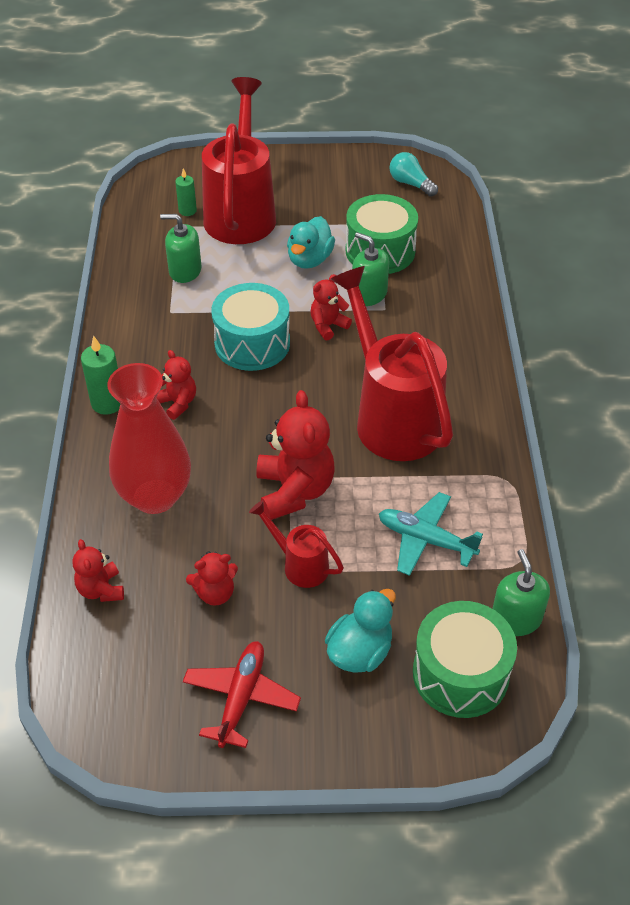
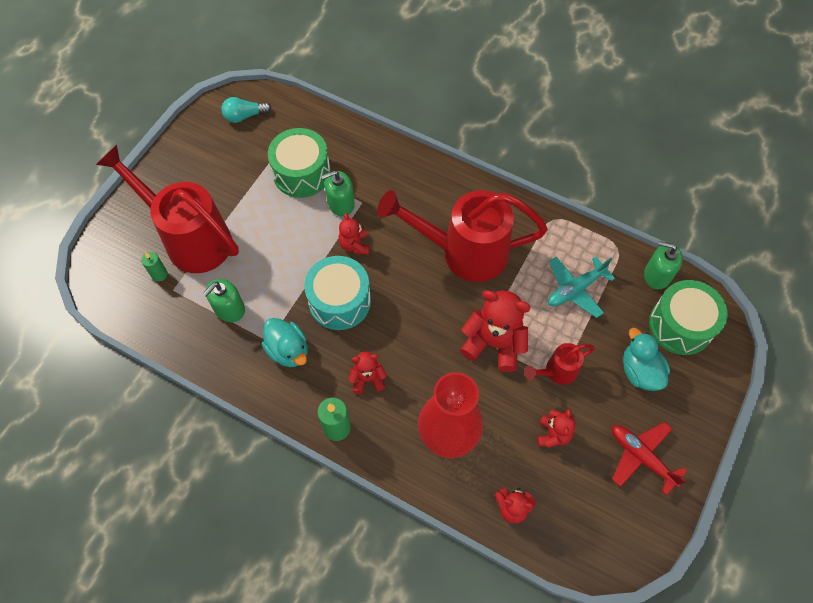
camera: 60 degrees left, 15 degrees up
(309, 259) = (278, 221): turquoise duck -> turquoise duck (288, 350)

